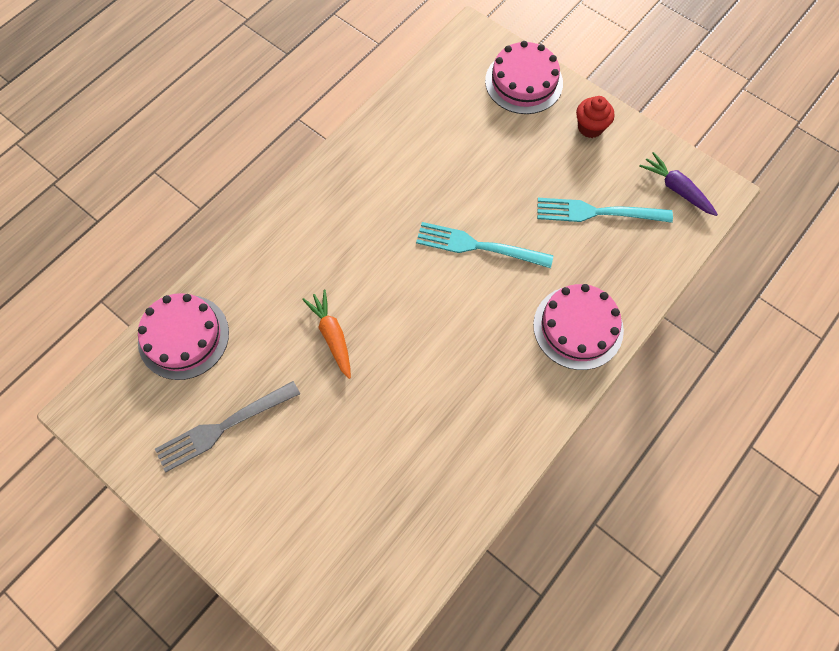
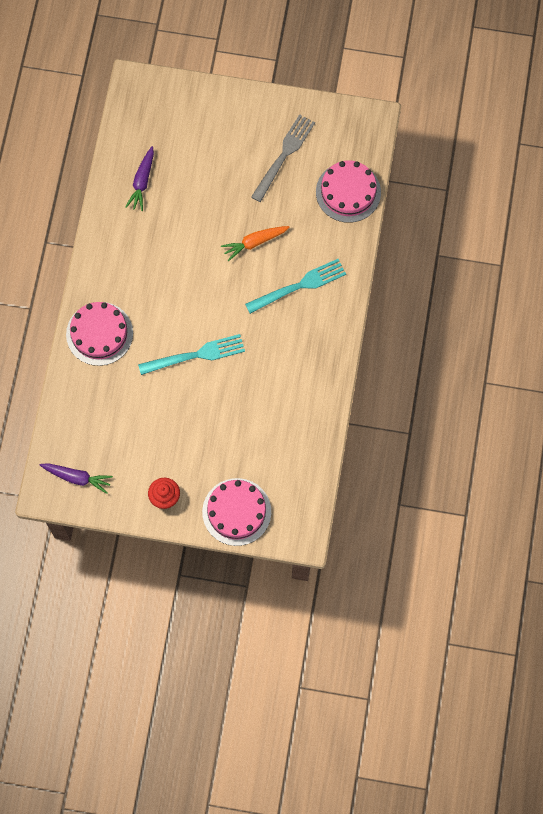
camera: 150 degrees right, 5 degrees up
(332, 336) = (255, 242): orange carrot -> orange carrot turned 120 degrees clockwise
(422, 495) = (142, 181): none -> purple carrot
(598, 212) = (125, 427): turquoise fork -> turquoise fork (299, 286)

